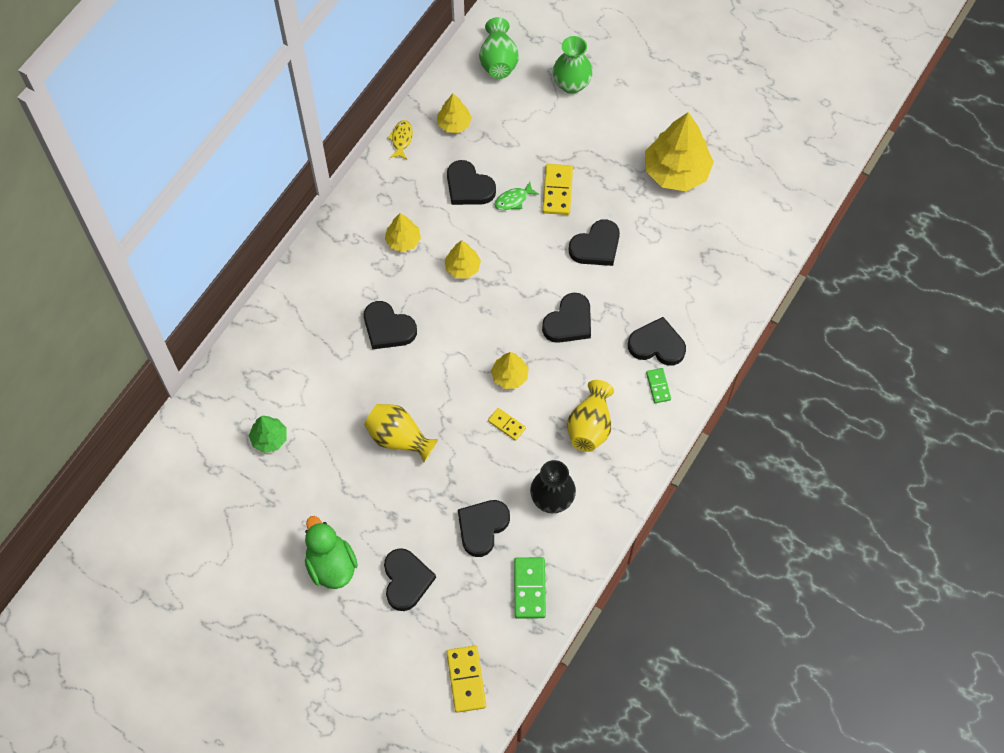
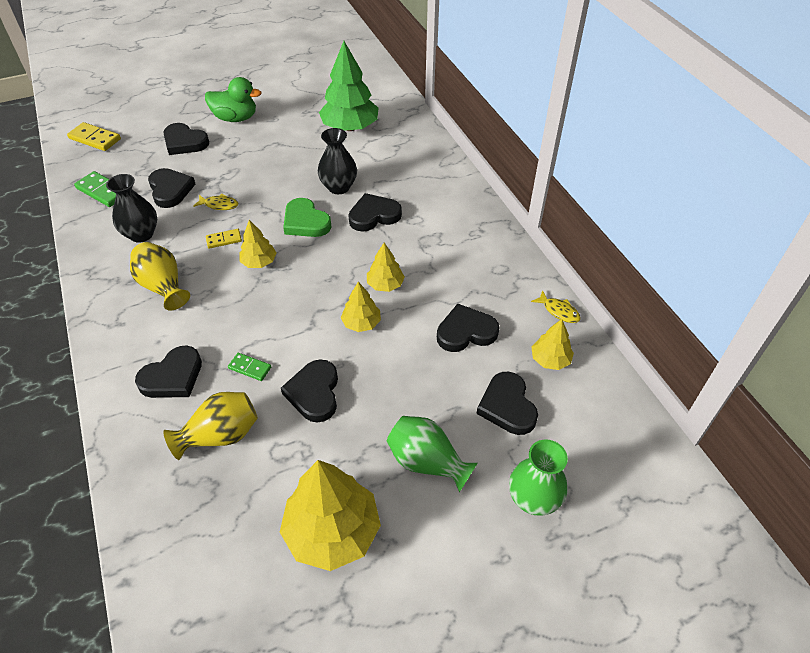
camera: 125 degrees right, 15 degrees down
(269, 438) = (350, 127): green tree -> green tree, size x1.94
(370, 383) = (338, 187): none -> black vase
(399, 438) = (281, 182): yellow vase -> yellow vase (220, 435)
(403, 241) = (446, 261): yellow tree -> yellow tree (361, 323)
(436, 376) = (305, 222): none -> green heart
(469, 466) = (219, 205): none -> yellow fish
(498, 61) = (613, 444): green vase -> green vase (427, 462)
(513, 200) = (423, 357): green fish -> none
(557, 191) = (403, 399): yellow domino -> none
(569, 322) = (263, 326): black heart -> black heart (507, 406)
(658, 386) = (138, 353): green domino -> green domino (250, 368)

